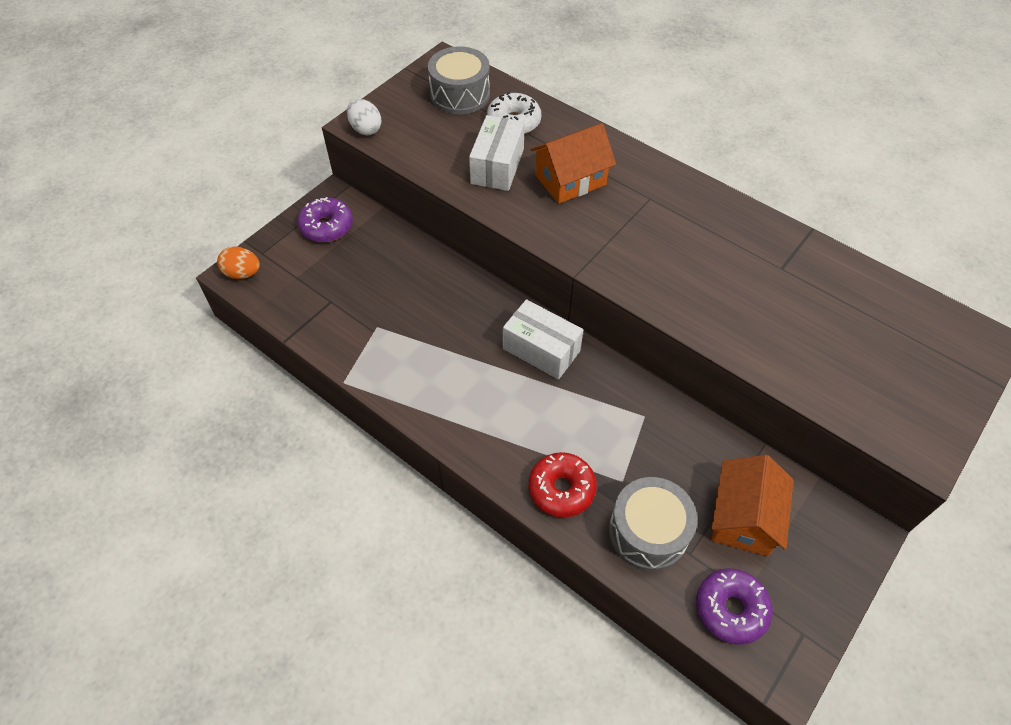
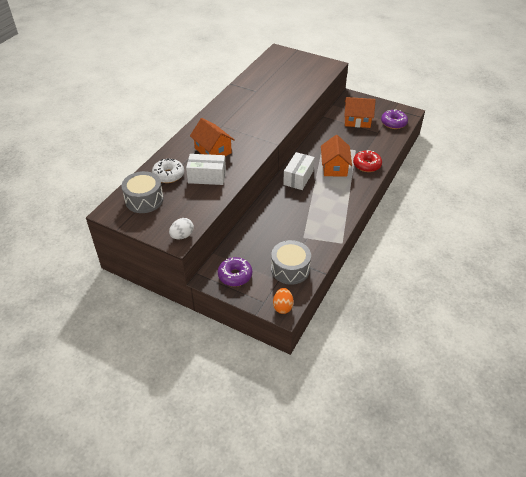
camera: 100 degrees left, 10 degrees down
(564, 422) = (334, 167): none -> orange house
(648, 532) = (374, 142): grey drum -> grey drum (290, 269)

